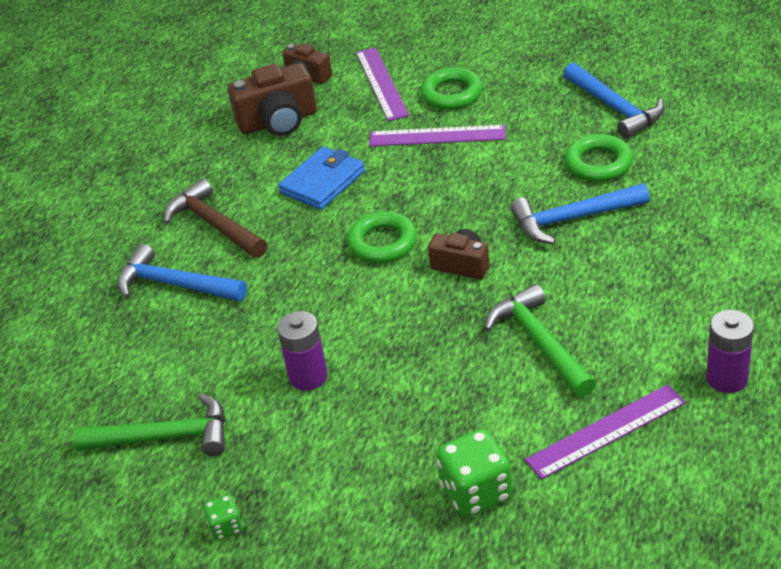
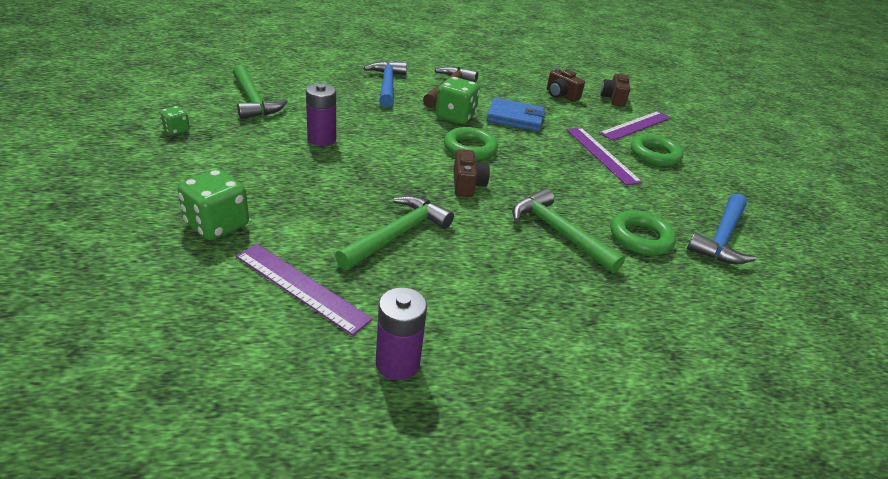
camera: 55 degrees right, 5 degrees down
(278, 121) = (561, 95): brown camera -> brown camera, size x0.62
(297, 236) = (455, 117): none -> green dice
(572, 219) = (558, 232): blue hammer -> green hammer

